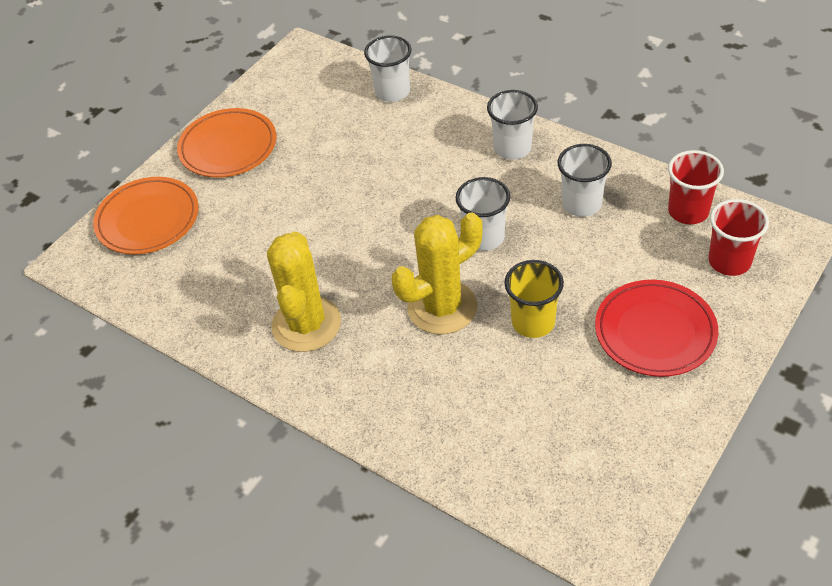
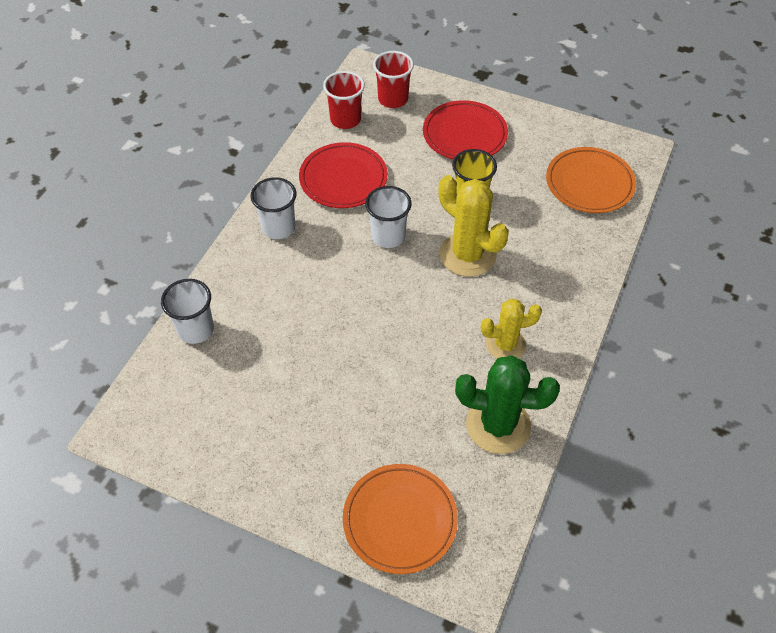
camera: 105 degrees left, 5 degrees up
(213, 303) = (498, 425): none -> green cactus
(228, 147) = (283, 468): orange plate -> orange plate (589, 183)
(306, 324) = (505, 345): yellow cactus -> yellow cactus, size x0.65
(581, 204) = (343, 179): white cup -> red plate

